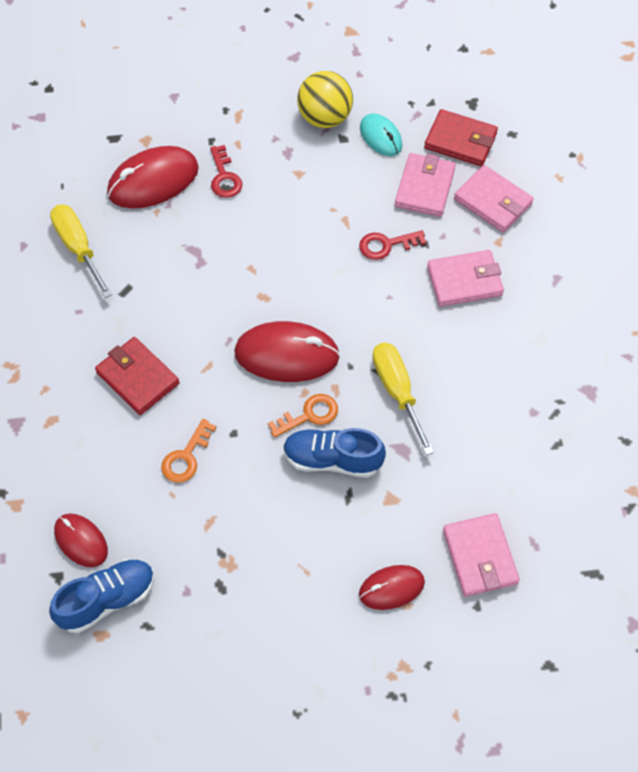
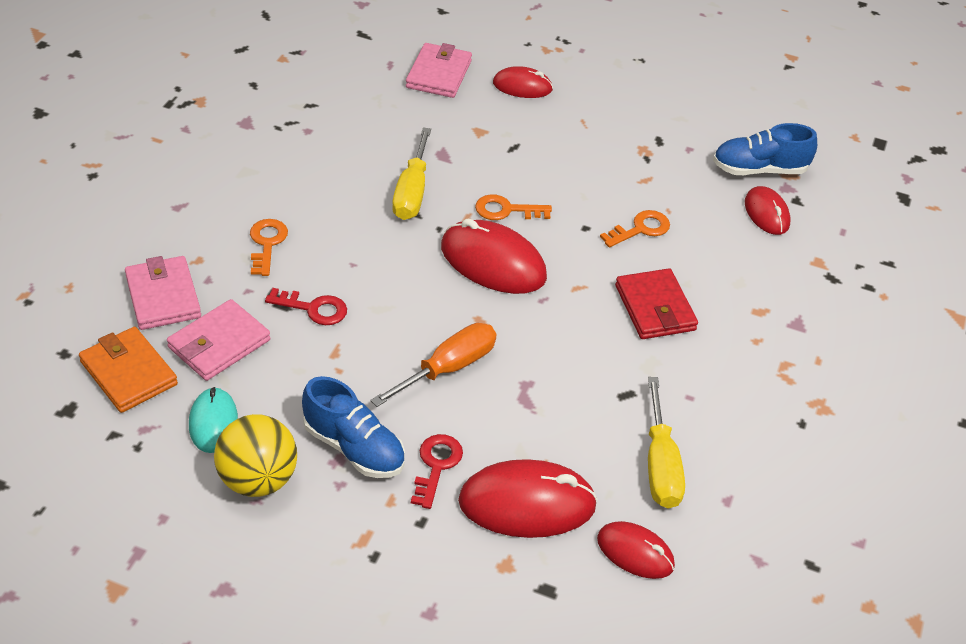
camera: 155 degrees left, 15 degrees down
(70, 183) = (635, 552): none -> red mouse
(261, 247) = (448, 368): none -> orange screwdriver
(332, 460) = (509, 173): blue shoe -> blue shoe (354, 448)
(460, 141) = (128, 373): red wallet -> orange wallet
(464, 281) = (267, 243): pink wallet -> orange key

